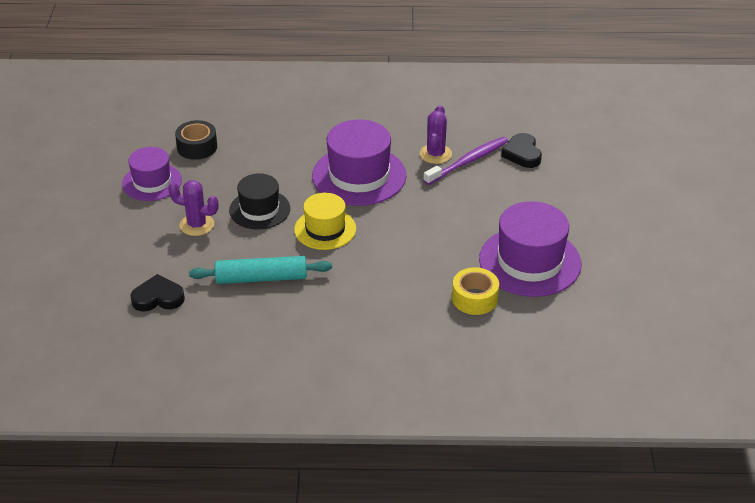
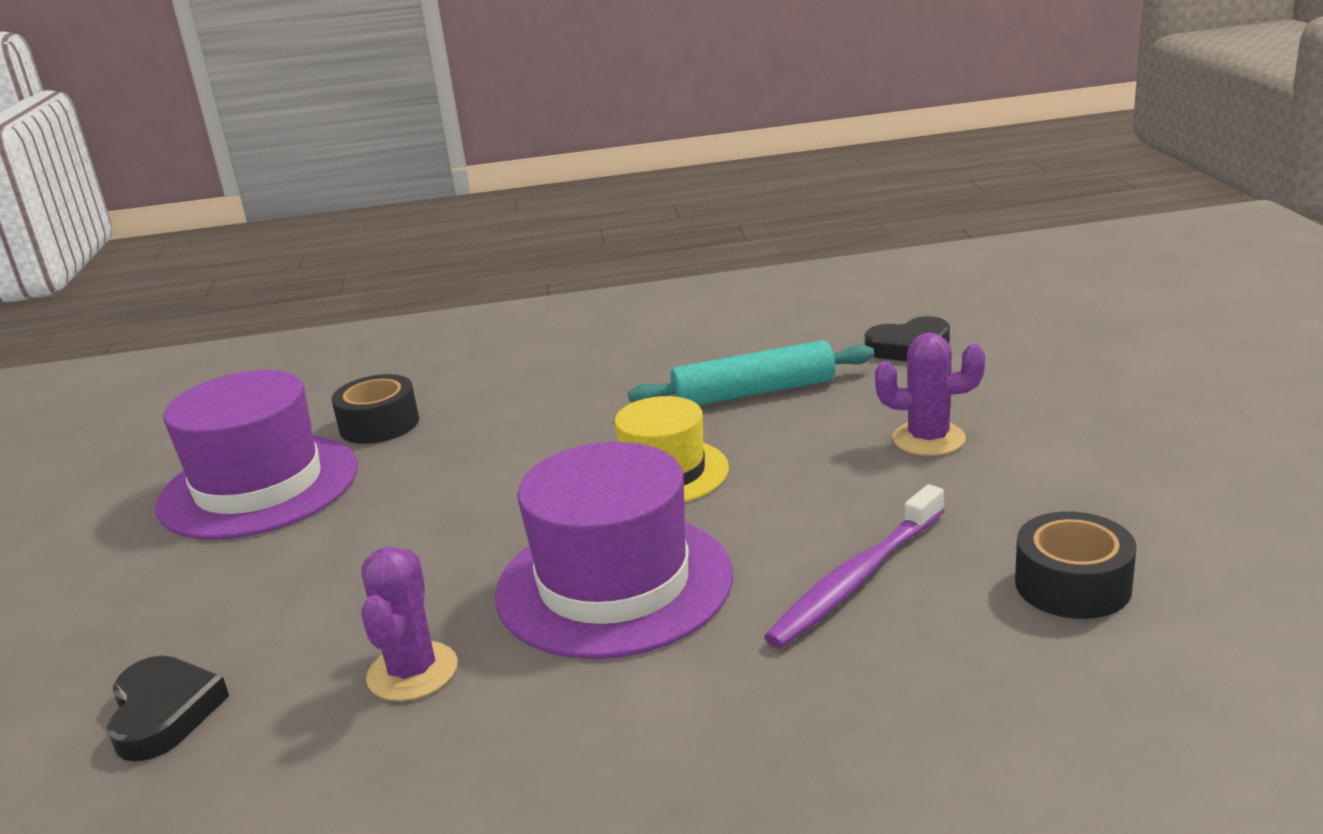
camera: 175 degrees right, 15 degrees down
(152, 182) = (1101, 492): purple hat -> none
(259, 209) = (817, 482): black hat -> none
(468, 161) = (325, 666): purple toothbrush -> purple toothbrush (856, 579)
(474, 298) = (379, 424): yellow tape -> black tape

